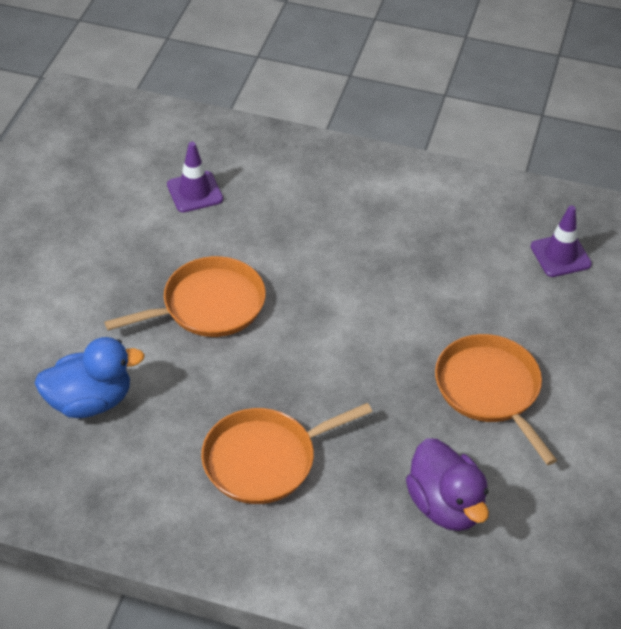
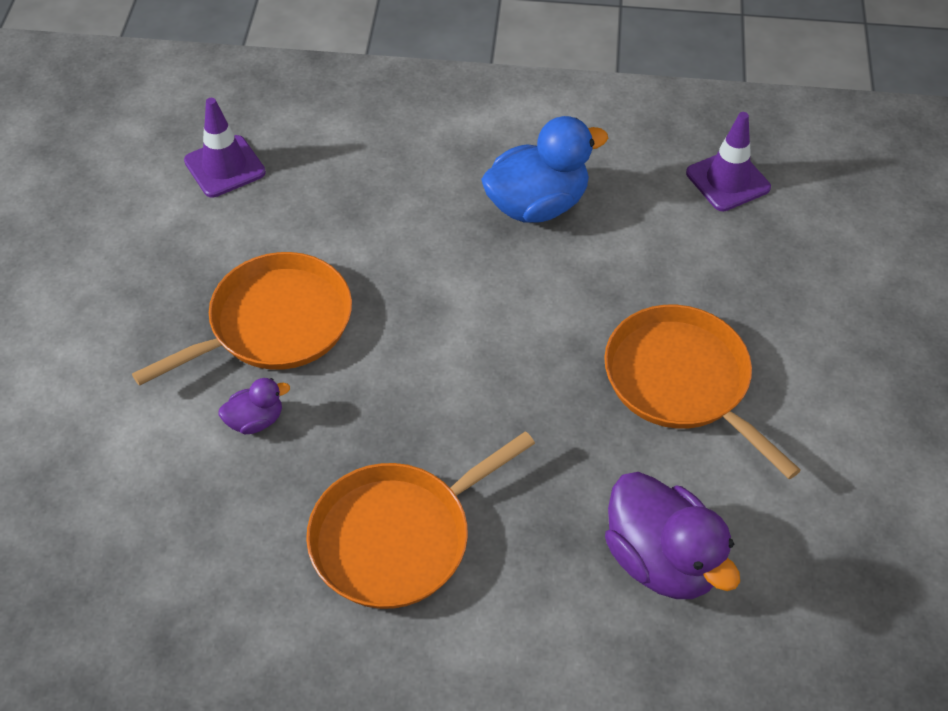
camera: 10 degrees left, 5 degrees up
(90, 401) = (131, 493): blue duck -> blue duck (537, 205)
(183, 368) = (255, 420): none -> purple duck

